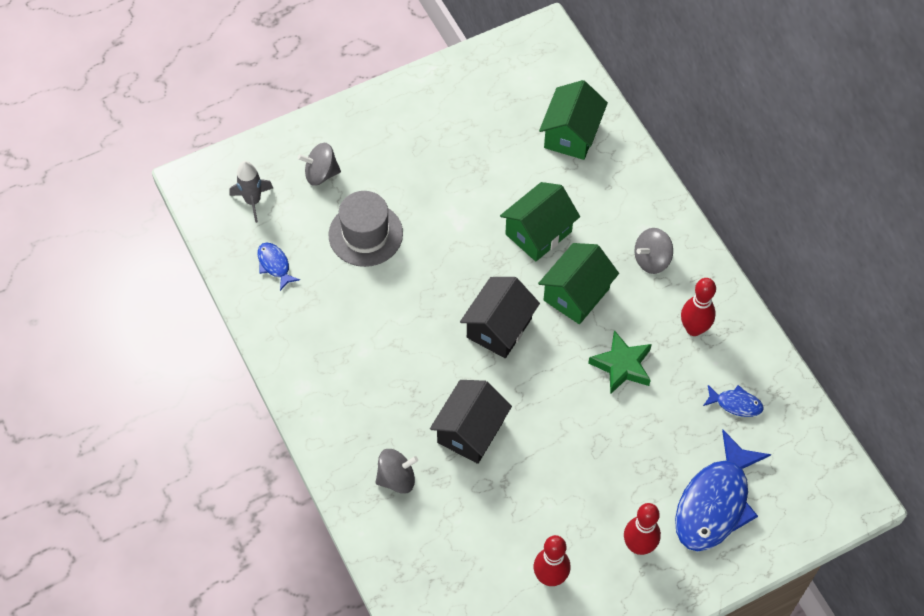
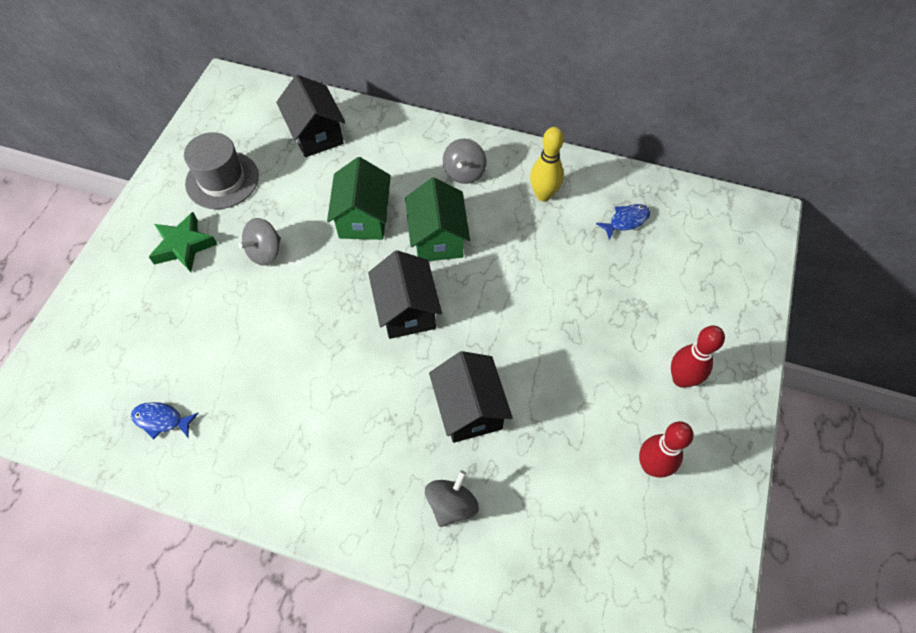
camera: 45 degrees left, 0 degrees up
(253, 201) = (88, 383): grey rocket -> none
(321, 173) = (134, 312): grey spinning top -> grey spinning top (265, 252)
(365, 234) = (222, 328): grey hat -> grey hat (222, 180)
(571, 134) = (316, 134): green house -> black house
(622, 365) = (524, 260): green star -> green star (183, 246)
(694, 329) = (543, 195): red bowling pin -> yellow bowling pin
(715, 503) = (691, 299): blue fish -> none

